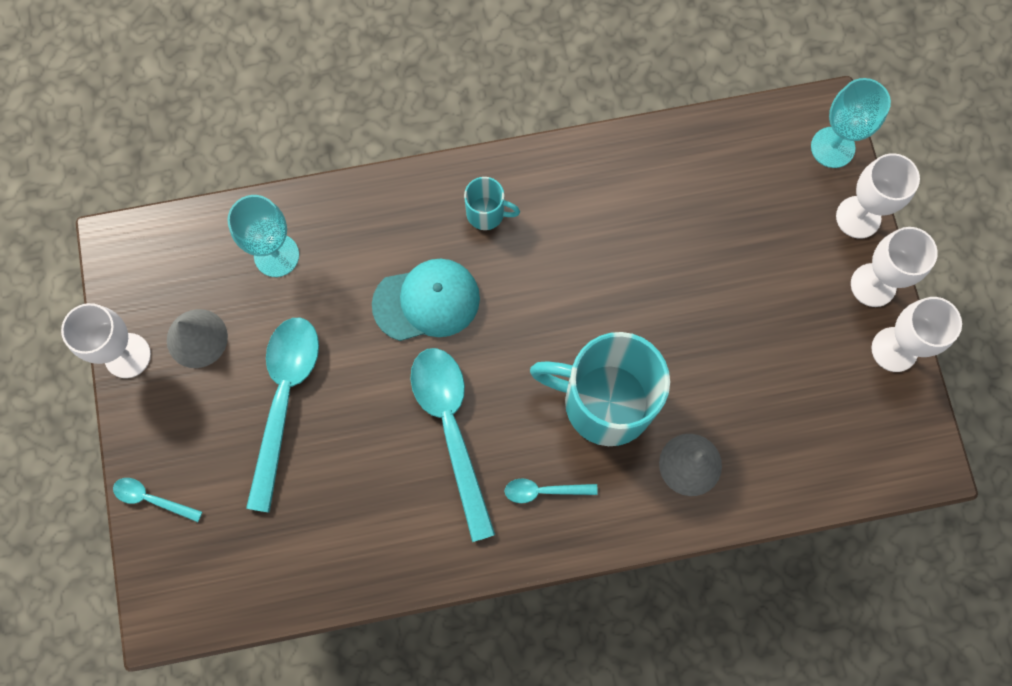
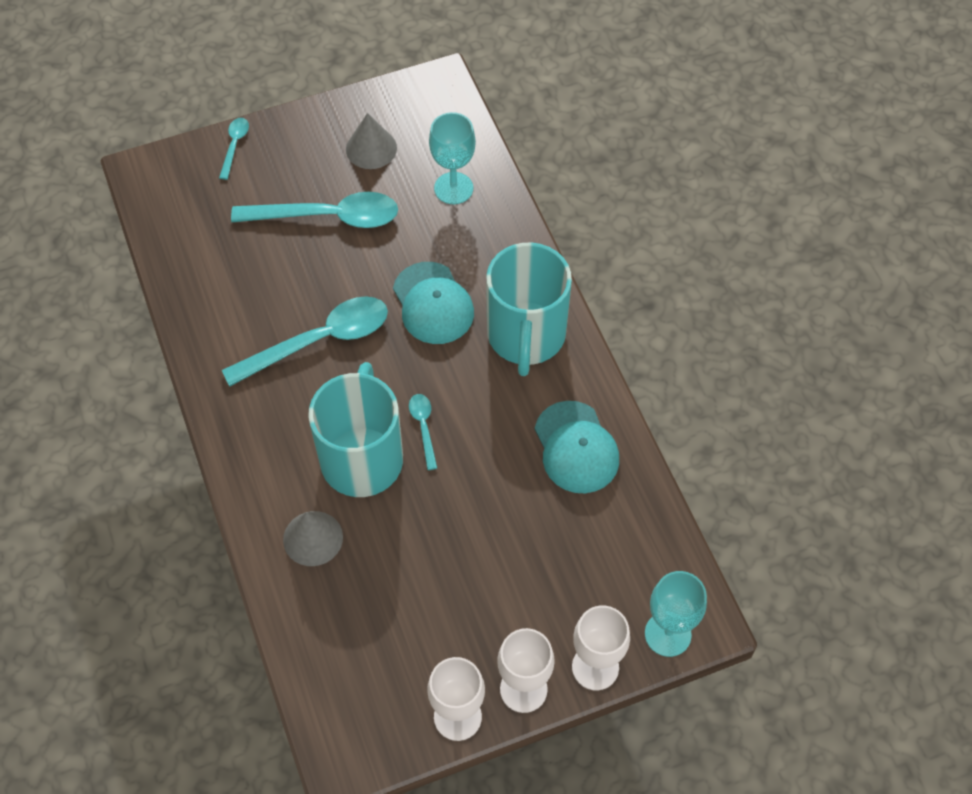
camera: 80 degrees right, 15 degrees down
(127, 355) = (349, 107): white goblet -> none
(487, 213) = (526, 336): turquoise mug -> turquoise mug, size x2.23
(543, 491) = (273, 420): turquoise spoon -> turquoise spoon (423, 427)
(626, 189) = (576, 447): none -> turquoise cap

